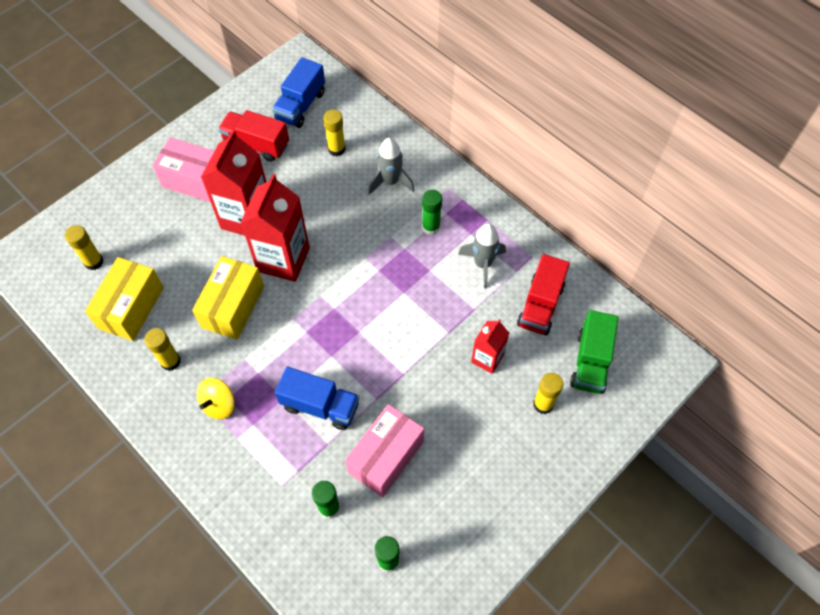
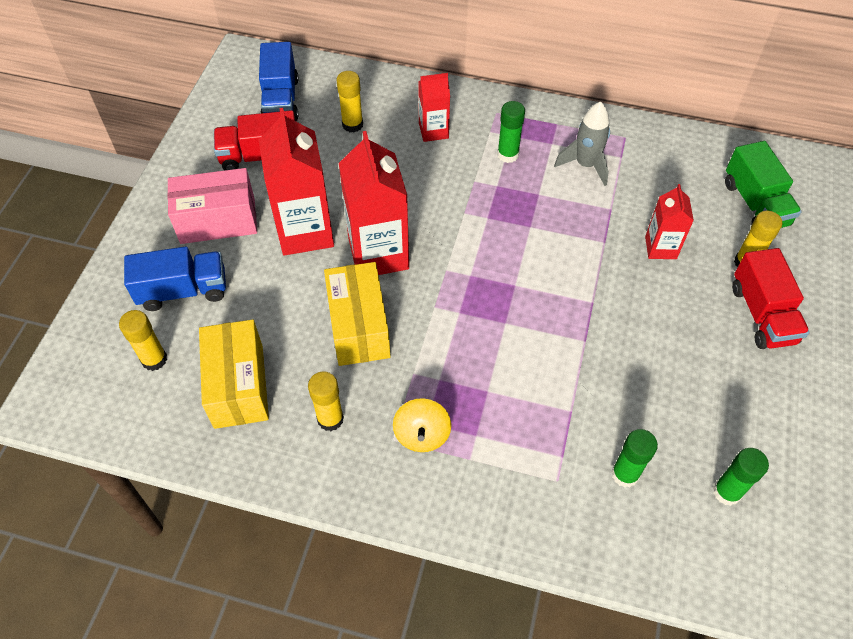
camera: 30 degrees left, 5 degrees down
(320, 406) = (533, 377): blue truck -> blue truck (183, 291)
(386, 457) = (640, 391): pink box -> none
(390, 182) = (433, 131): grey rocket -> red carton
(540, 305) = (669, 176): red truck -> red truck (762, 314)

